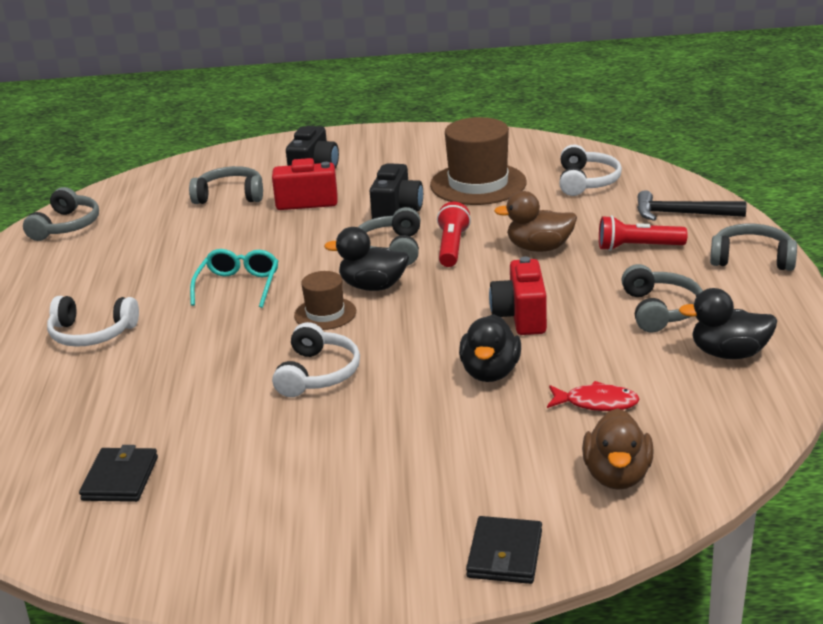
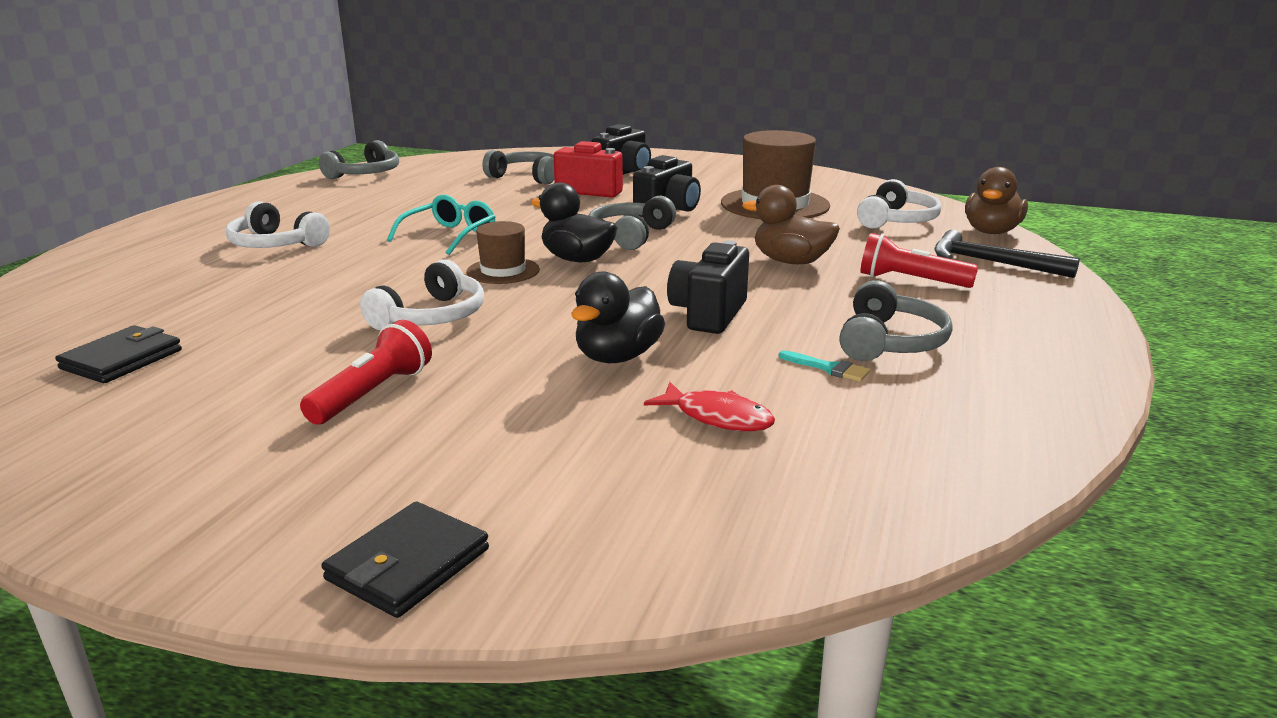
camera: 20 degrees right, 5 degrees down
(452, 247) = (695, 245): red flashlight -> red flashlight (372, 393)
(521, 317) = (708, 314): red camera -> black camera
(617, 476) = (663, 509): brown duck -> brown duck (991, 232)
(637, 344) = (829, 368): none -> turquoise brush
(728, 353) = (950, 406): black duck -> none
(752, 259) = (1056, 317): grey headphones -> none

